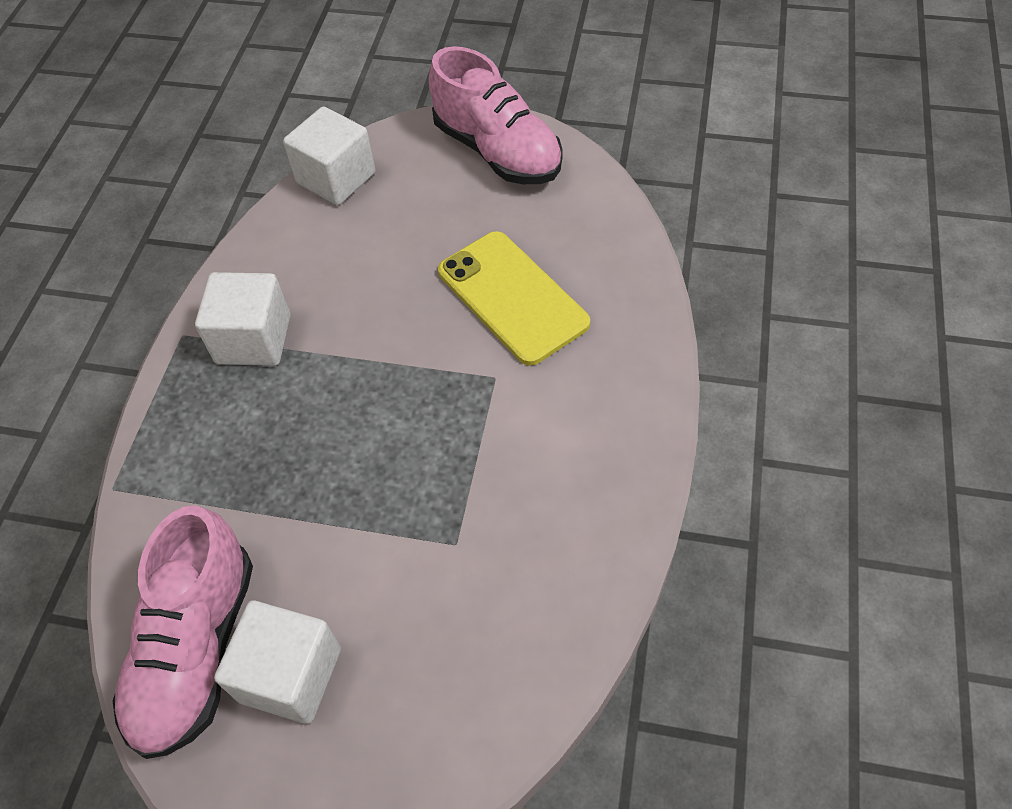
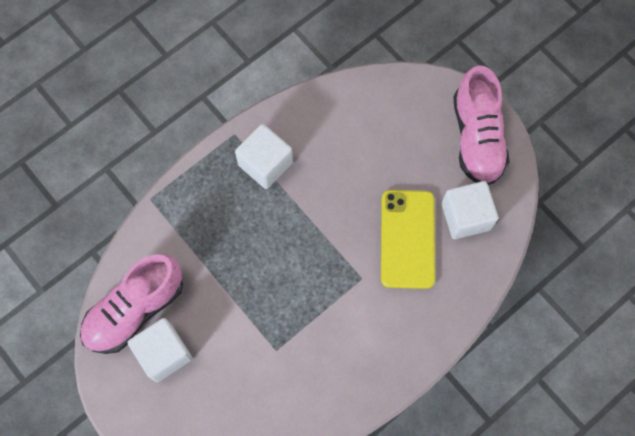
camera: 35 degrees right, 15 degrees up
(336, 178) = (377, 90): white cube -> white cube (465, 216)

